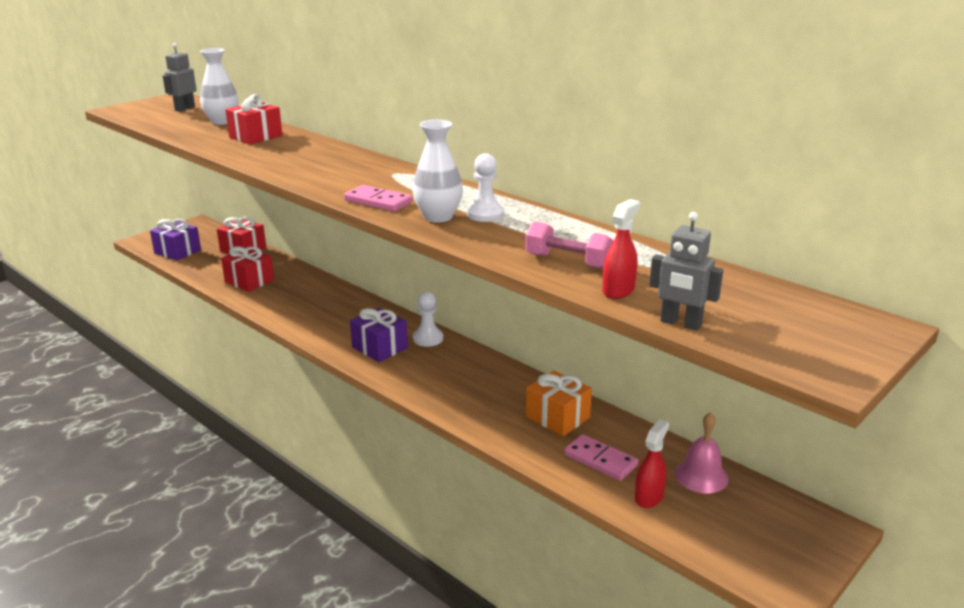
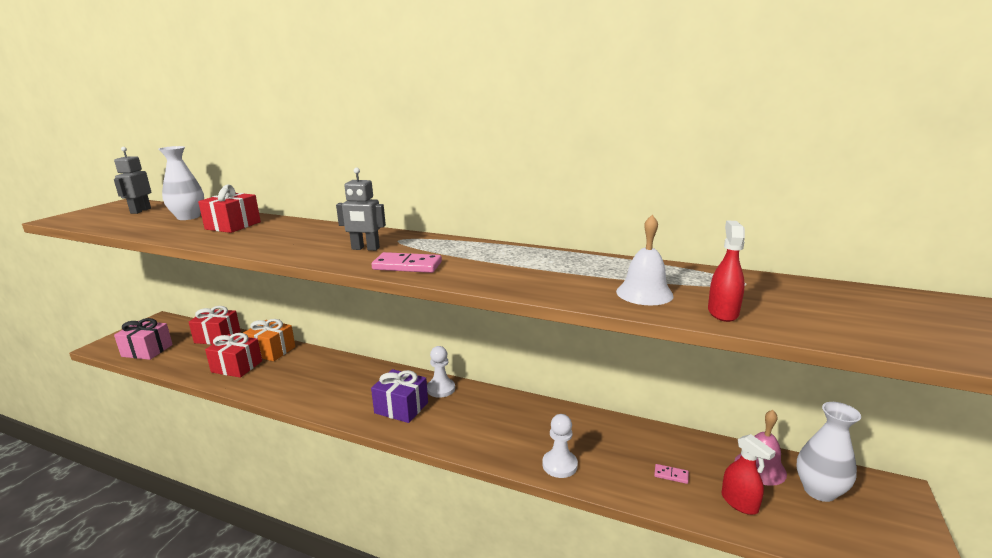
camera: 20 degrees left, 5 degrees down
(177, 251) = (147, 350): purple gift -> pink gift
(438, 217) = (480, 271): white vase -> white vase (819, 491)
(485, 214) = (520, 263): white pawn -> white pawn (559, 465)
(557, 417) = (604, 440): orange gift -> orange gift (271, 351)
(568, 261) = (644, 293): pink dumbbell -> white bell
(600, 460) = (671, 475): pink domino -> pink domino, size x0.50
(649, 497) = (739, 503): red spray bottle -> red spray bottle turned 135 degrees clockwise
(680, 323) = (819, 334): grey robot -> grey robot (365, 249)

